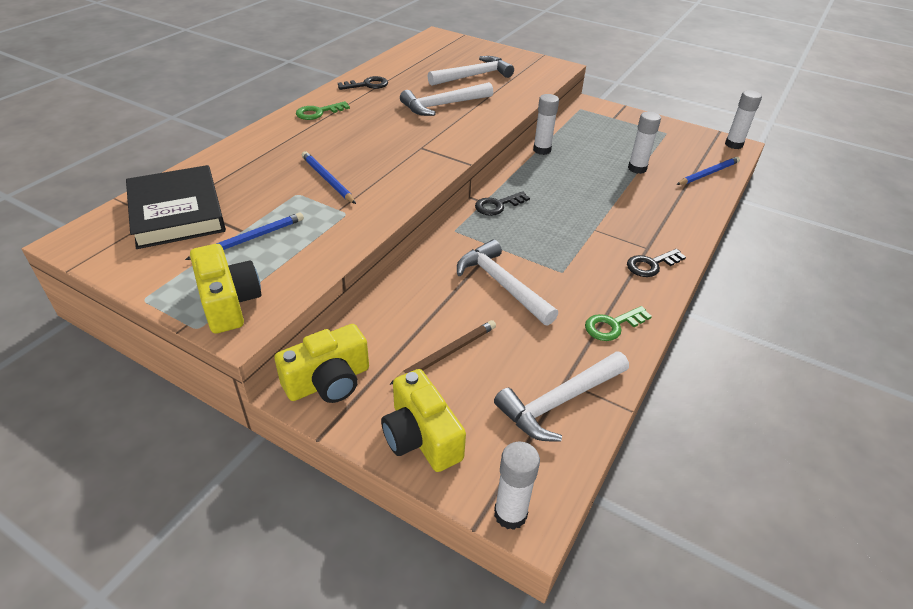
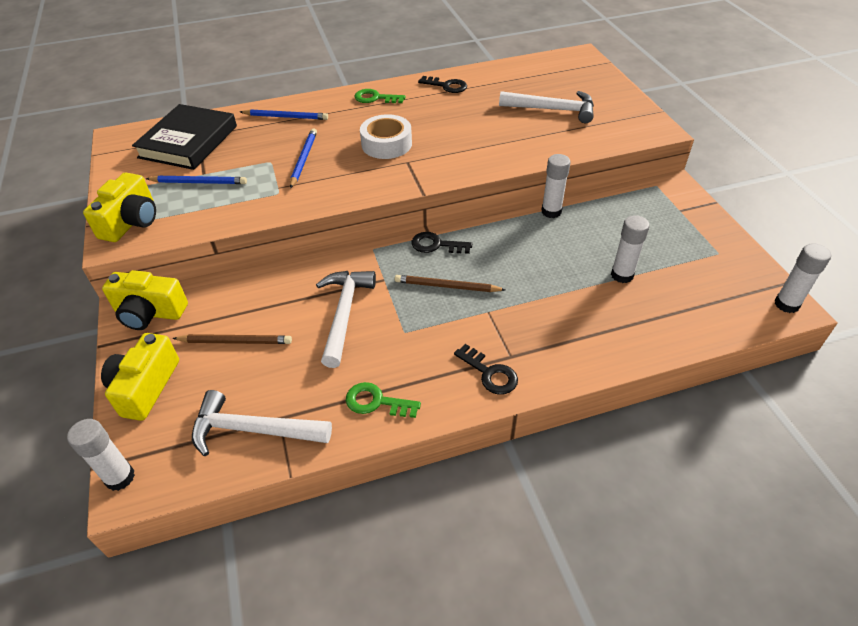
camera: 45 degrees right, 5 degrees up
(384, 141) = (386, 144): none -> white tape
(443, 105) = (481, 129): white hammer -> none
(546, 228) = (447, 286): none -> brown pencil
(651, 265) = (490, 373): black key -> black key turned 150 degrees counterclockwise
(708, 173) = (698, 320): blue pencil -> blue pencil (286, 117)

